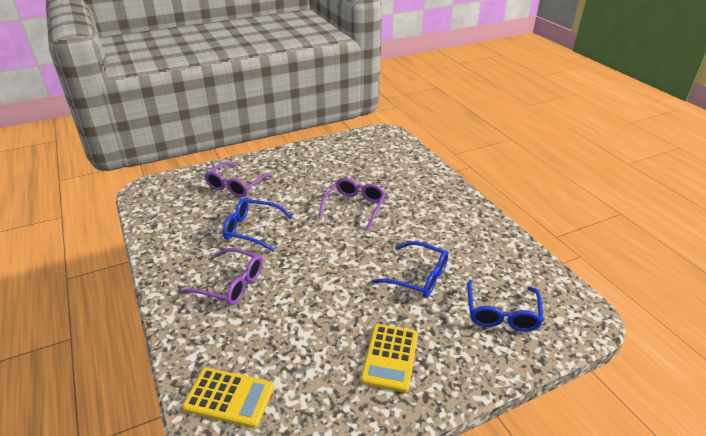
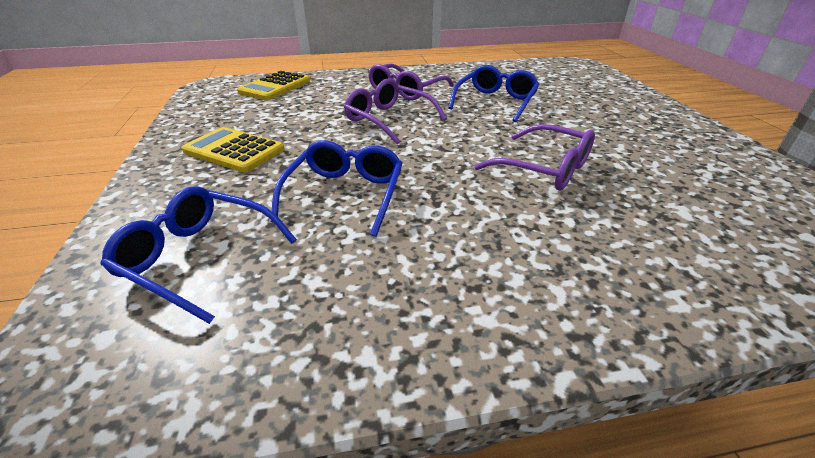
camera: 105 degrees right, 0 degrees up
(236, 186) = (593, 98): purple glasses -> purple glasses (388, 120)
(418, 277) = (345, 194): blue glasses -> blue glasses turned 150 degrees clockwise

